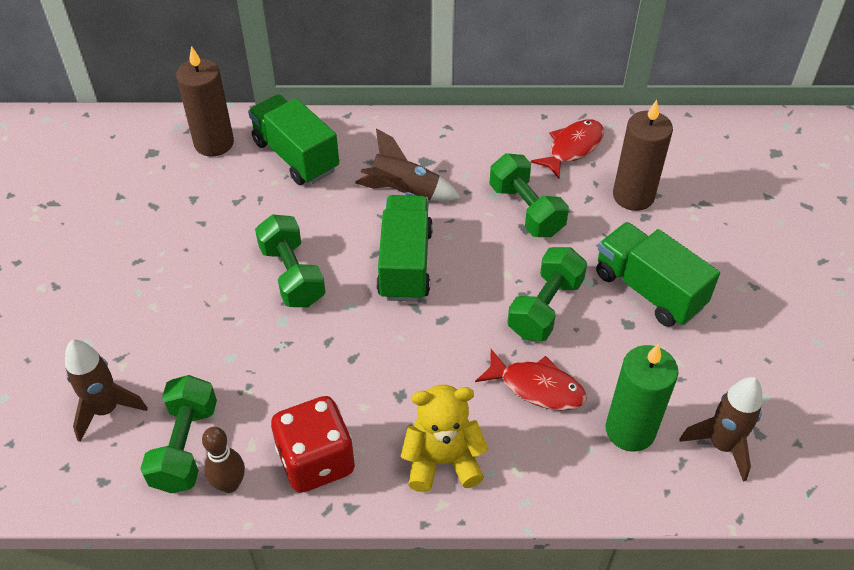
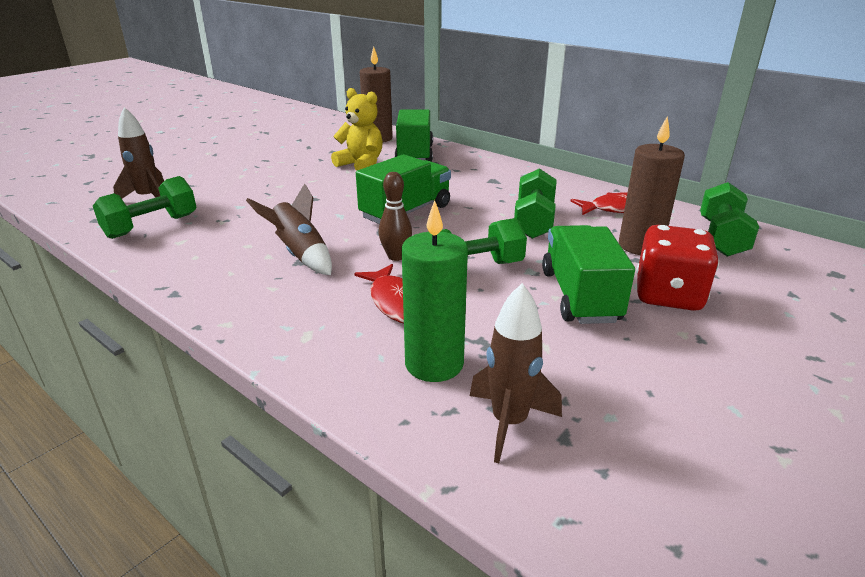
camera: 40 degrees right, 20 degrees down
(229, 484) = (139, 250): brown bowling pin -> brown bowling pin (396, 256)
(292, 275) = (330, 192): green dumbbell -> green dumbbell (721, 238)
(316, 461) = (198, 264): red dice -> red dice (668, 295)
(404, 192) = (457, 186): brown rocket -> brown rocket (300, 254)
(442, 461) = (266, 303): yellow teddy bear -> yellow teddy bear (361, 164)

